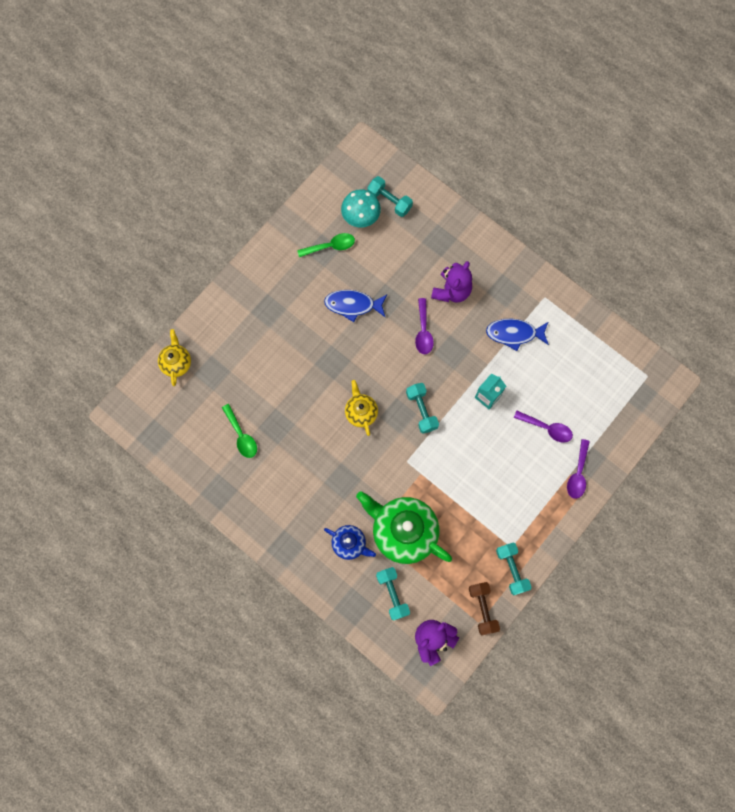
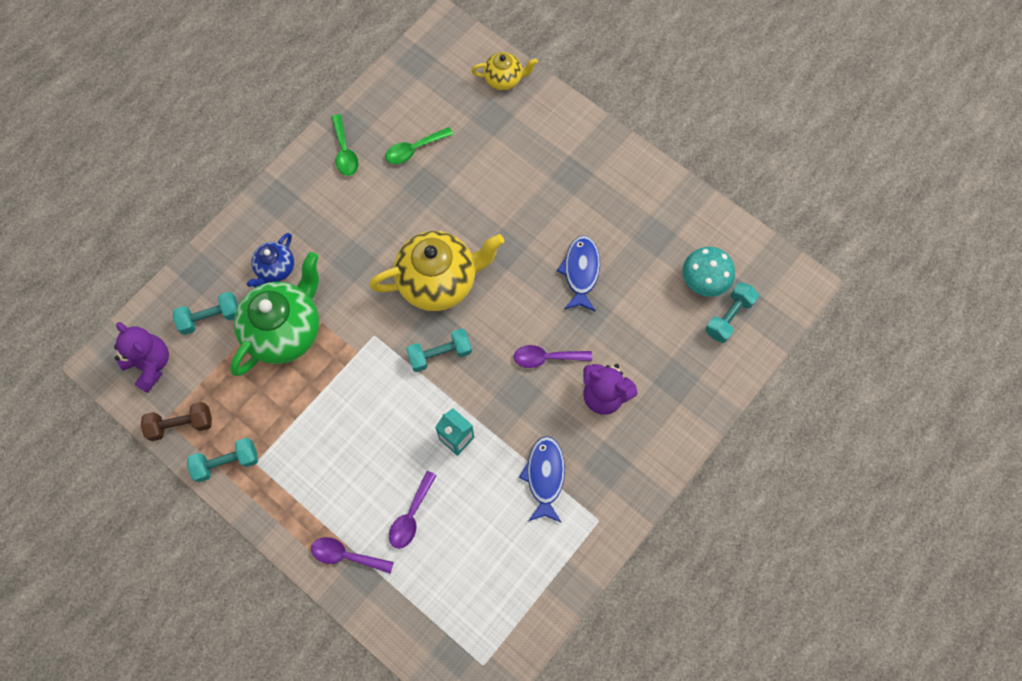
camera: 90 degrees right, 5 degrees down
(330, 246) = (660, 245): green spoon -> green spoon (344, 151)
(361, 412) = (439, 282): yellow teapot -> yellow teapot, size x1.92

